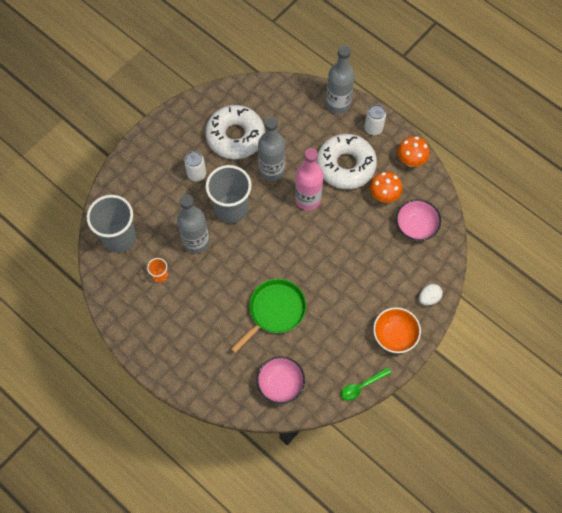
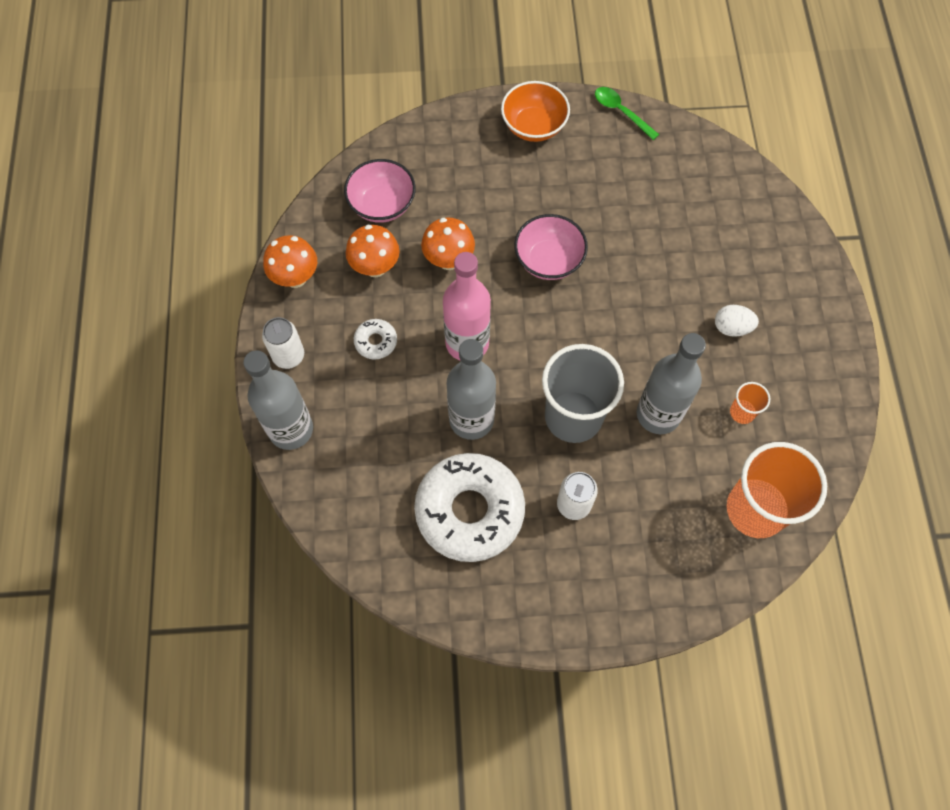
camera: 135 degrees left, 0 degrees up
(119, 237) = (755, 509): grey cup -> orange cup
(275, 311) = (639, 255): green pan -> none
(280, 384) = (706, 181): pink bowl -> pink bowl (548, 260)
(346, 165) = (376, 342): white donut -> white donut, size x0.42
(356, 228) = (448, 260): none -> orange mushroom
(361, 386) = (621, 112): green spoon -> green spoon turned 150 degrees counterclockwise
(429, 298) = (456, 128): white egg -> white egg (732, 327)

